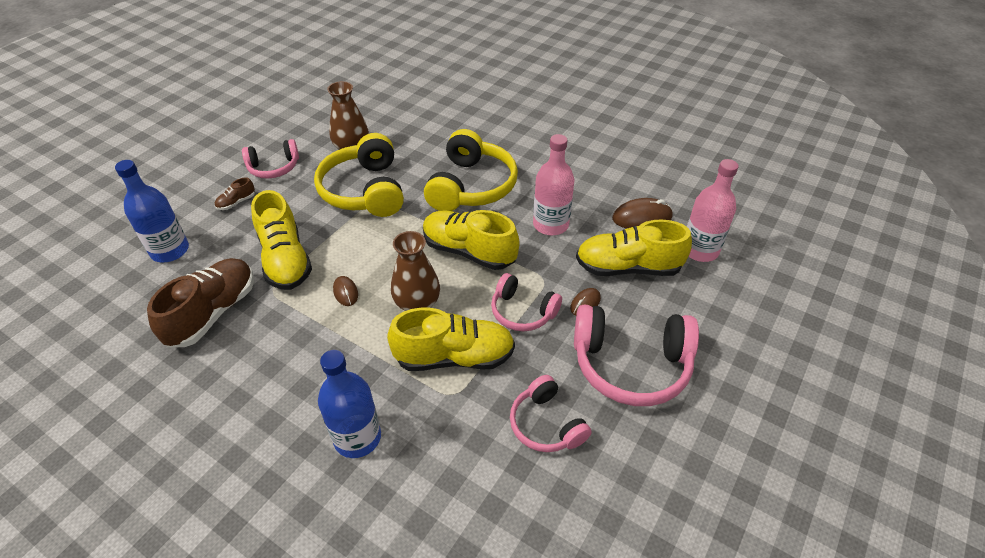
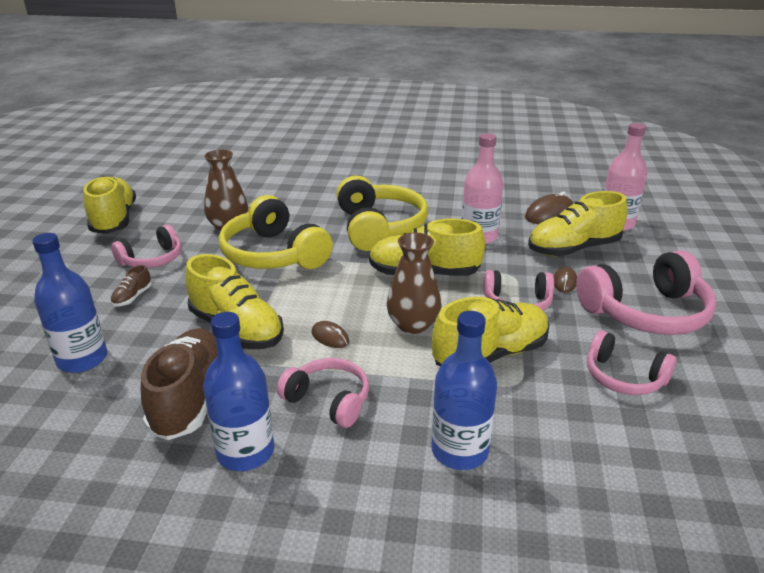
camera: 25 degrees left, 15 degrees down
(216, 374) = (245, 452): none -> blue bottle
(273, 116) = (114, 220): none -> yellow shoe
(301, 352) = (328, 400): none -> pink headphones

